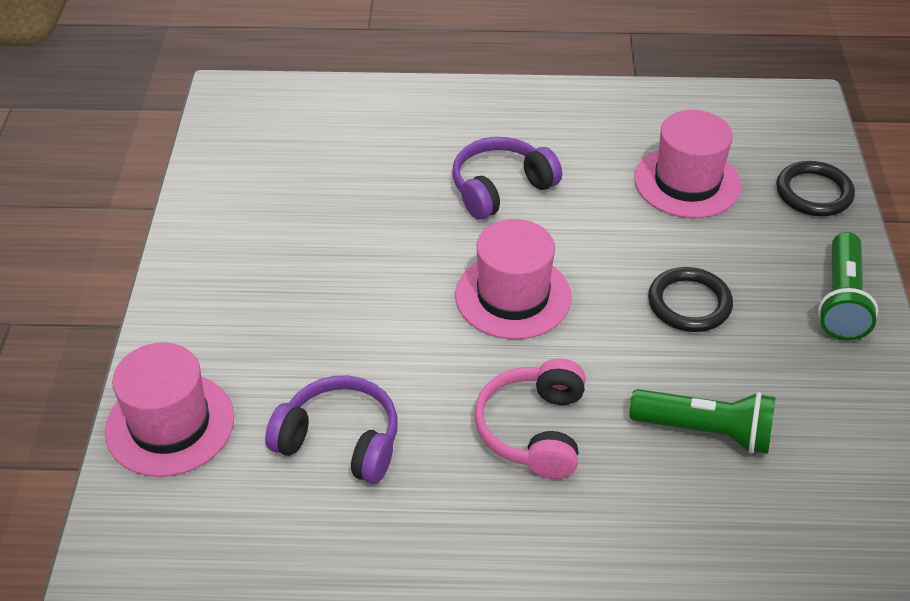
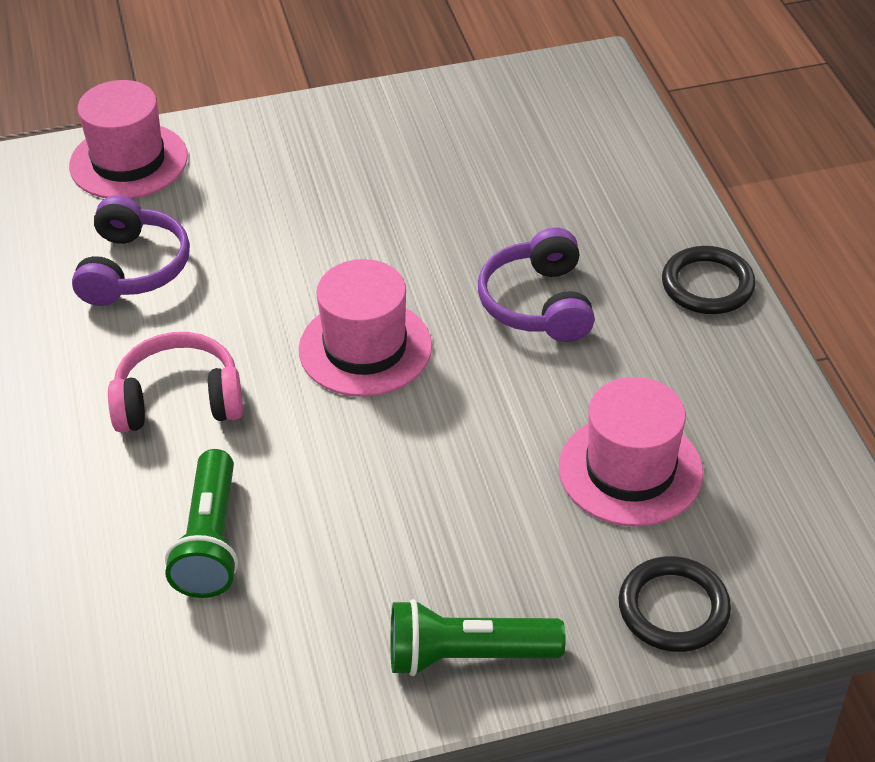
camera: 75 degrees right, 0 degrees up
(500, 188) = (538, 303): purple headphones -> purple headphones turned 135 degrees counterclockwise
(689, 303) = (407, 501): black ring -> black ring (707, 285)

